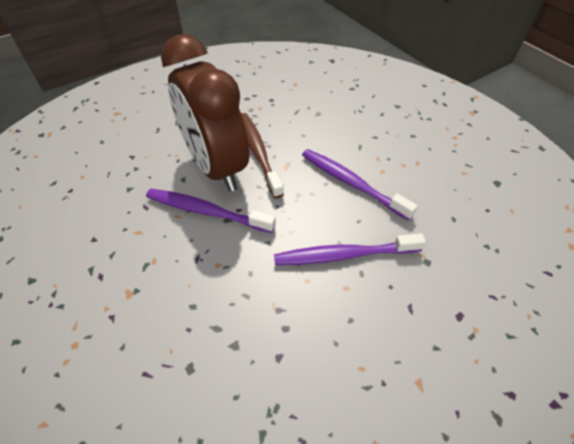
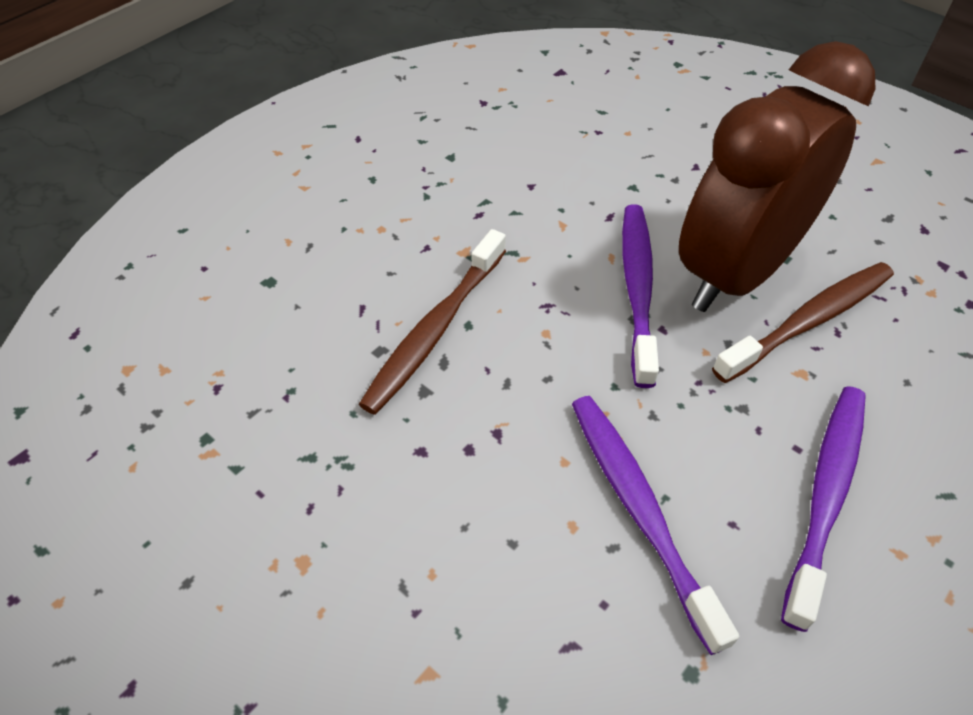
camera: 75 degrees right, 0 degrees up
(188, 327) = (435, 330): none -> brown toothbrush

